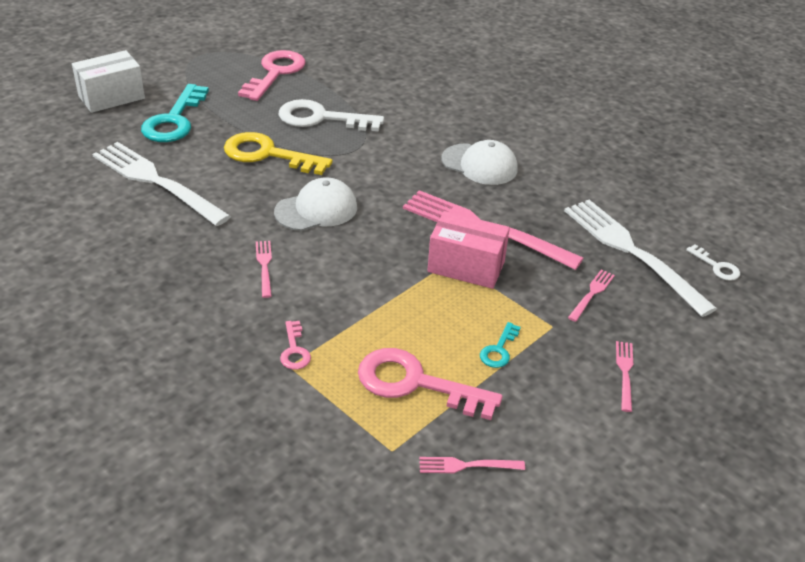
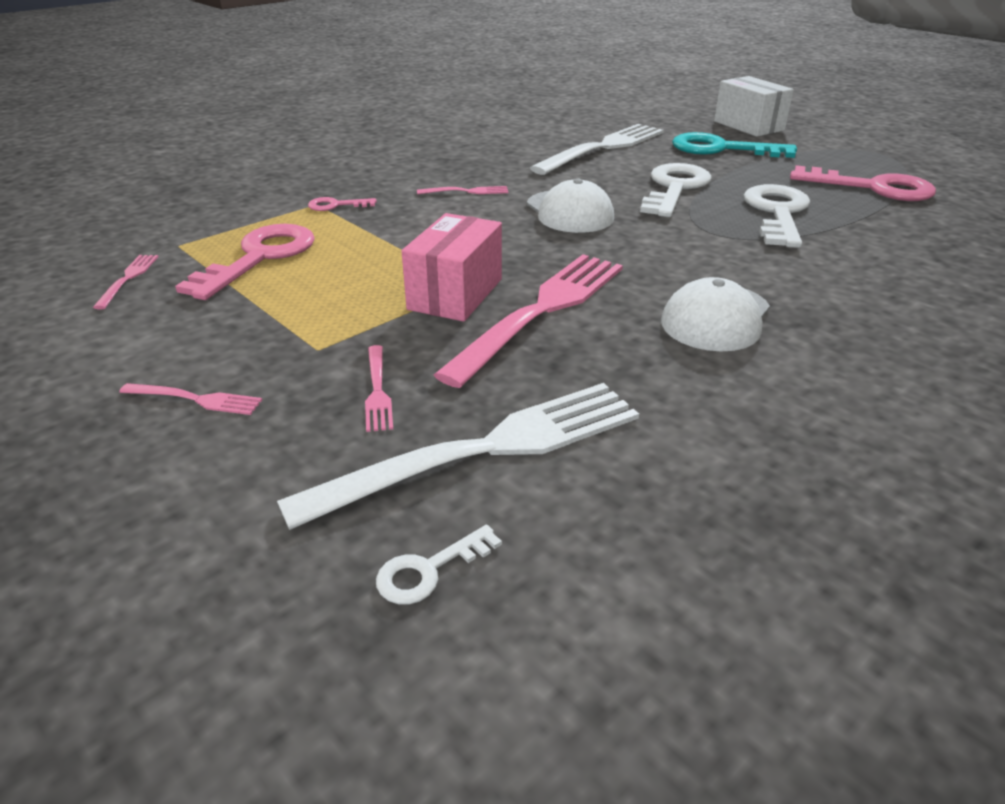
camera: 95 degrees right, 5 degrees down
(268, 154) = (675, 188): yellow key -> white key
(499, 350) = (289, 307): turquoise key -> none
(591, 294) = (377, 390): pink fork -> pink fork turned 45 degrees clockwise

